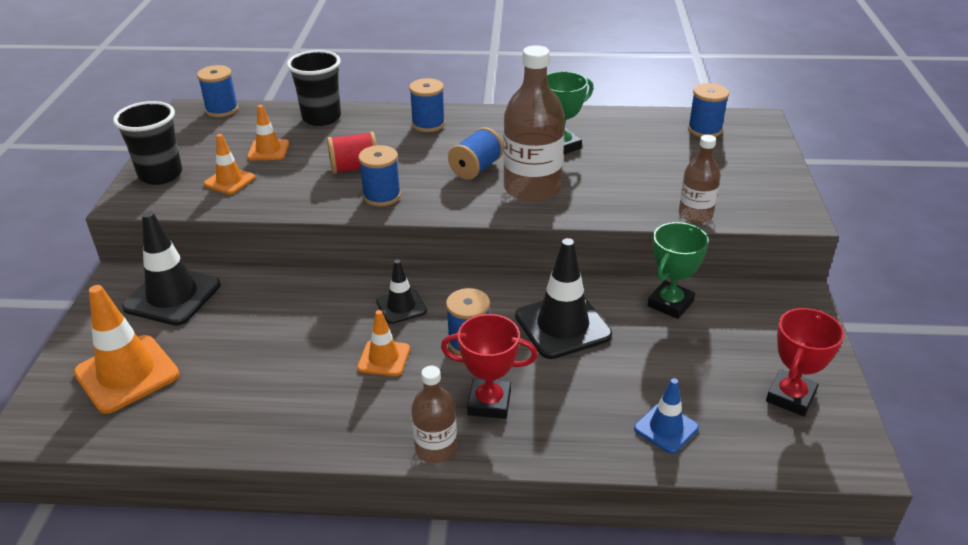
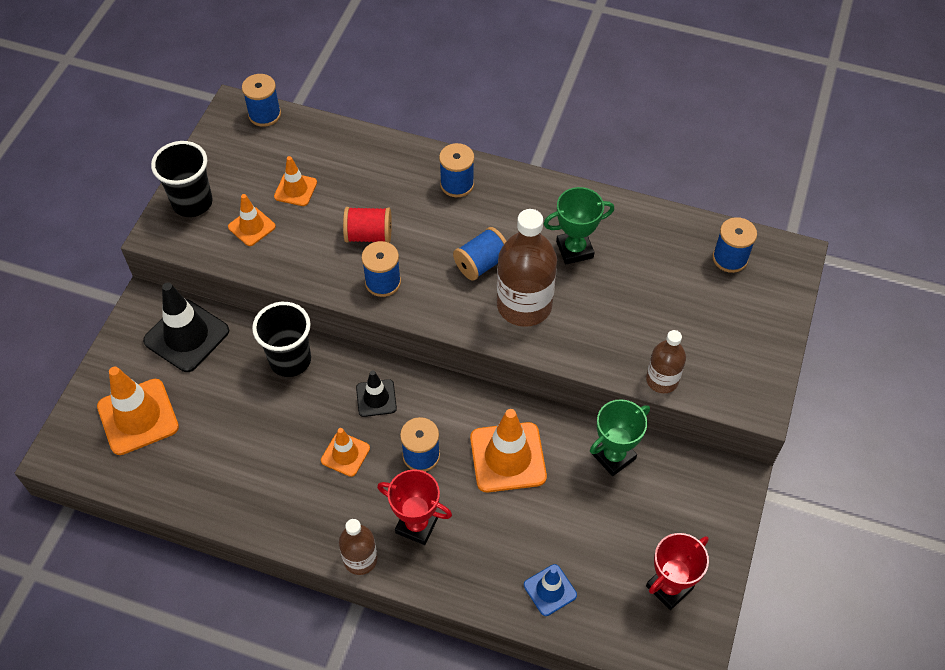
camera: 15 degrees right, 20 degrees up
(321, 118) = (356, 150): black cup -> black cup (290, 360)
(562, 326) = (508, 457): black traffic cone -> orange traffic cone

